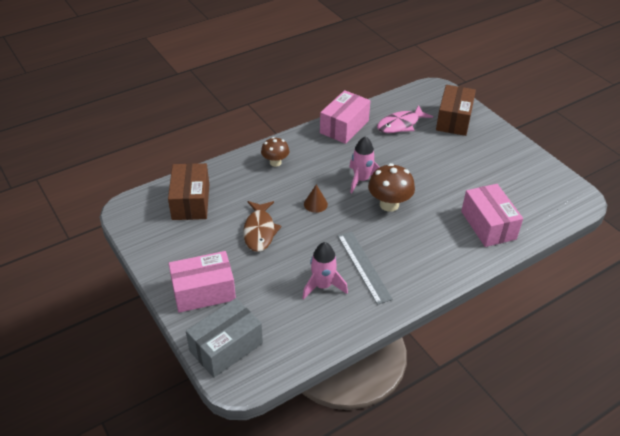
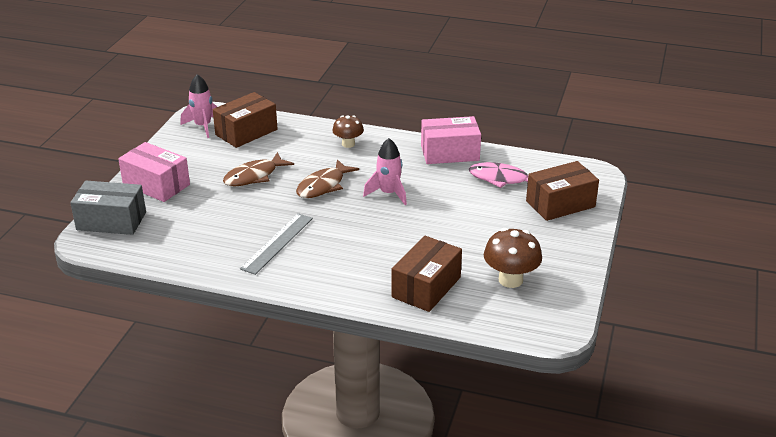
camera: 50 degrees right, 10 degrees down
(315, 204) = (323, 186): brown cone -> brown fish
(323, 286) = (228, 233): pink rocket -> pink rocket (203, 126)
(389, 204) = (376, 221): brown mushroom -> brown mushroom (510, 280)
(488, 225) = (426, 287): pink box -> brown box

